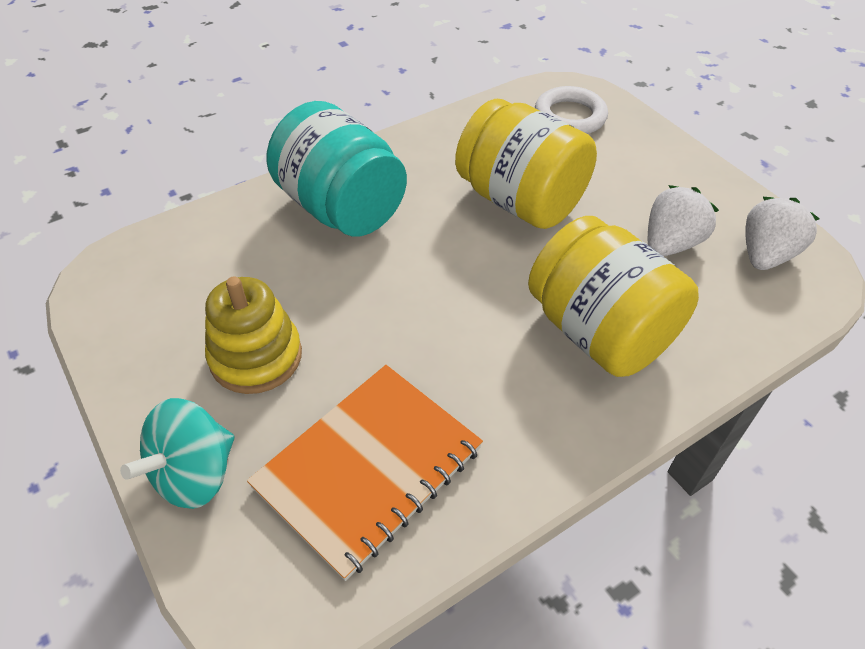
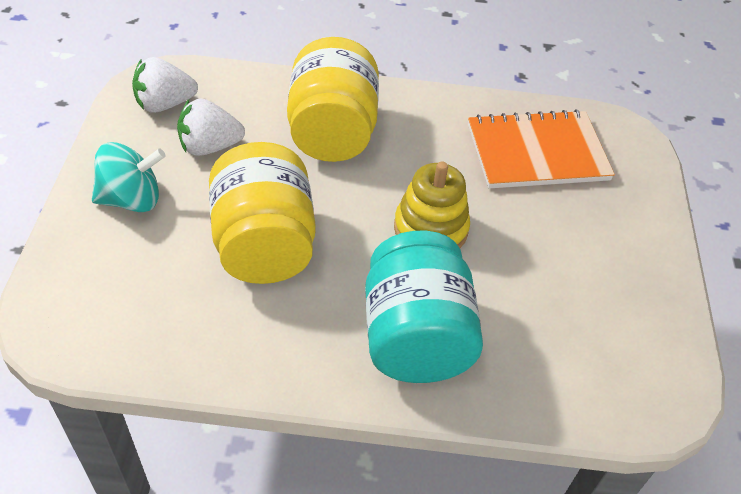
camera: 145 degrees left, 0 degrees up
(194, 474) = (641, 206): turquoise spinning top -> turquoise spinning top (132, 199)
(256, 356) = (568, 252): yellow stacking toy -> yellow stacking toy (430, 229)
(570, 116) = (104, 296): white ring -> none

